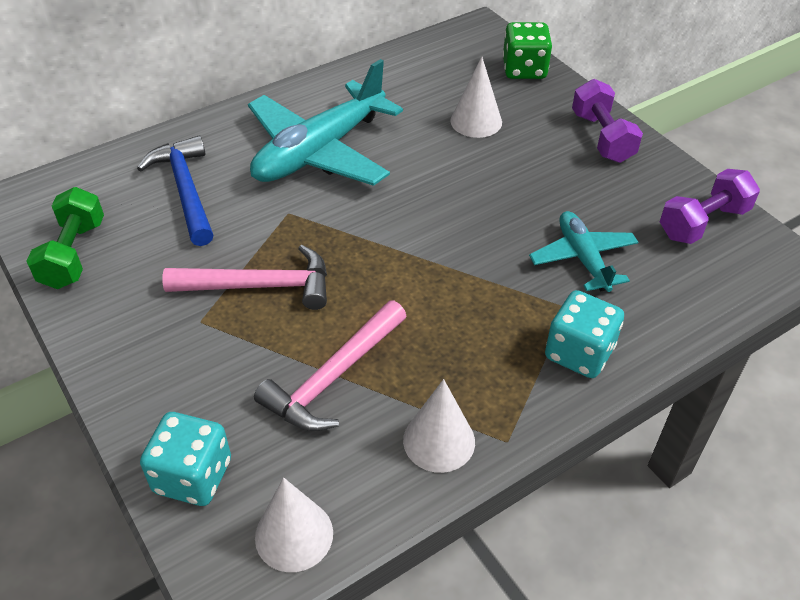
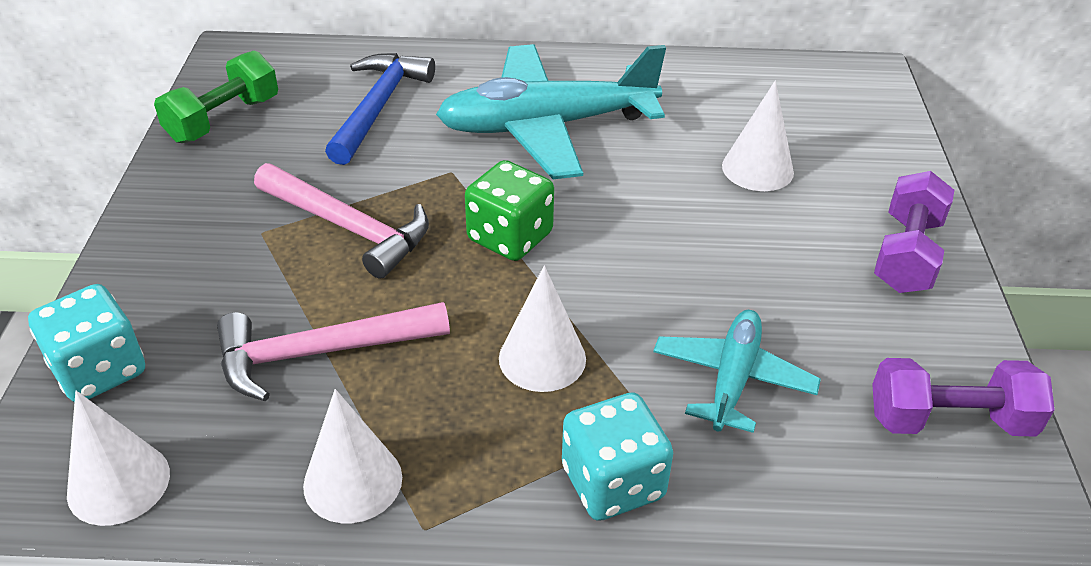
camera: 35 degrees right, 5 degrees down
(470, 304) = (542, 358): none -> white cone
(524, 69) = (879, 138): green dice -> green dice (510, 237)

